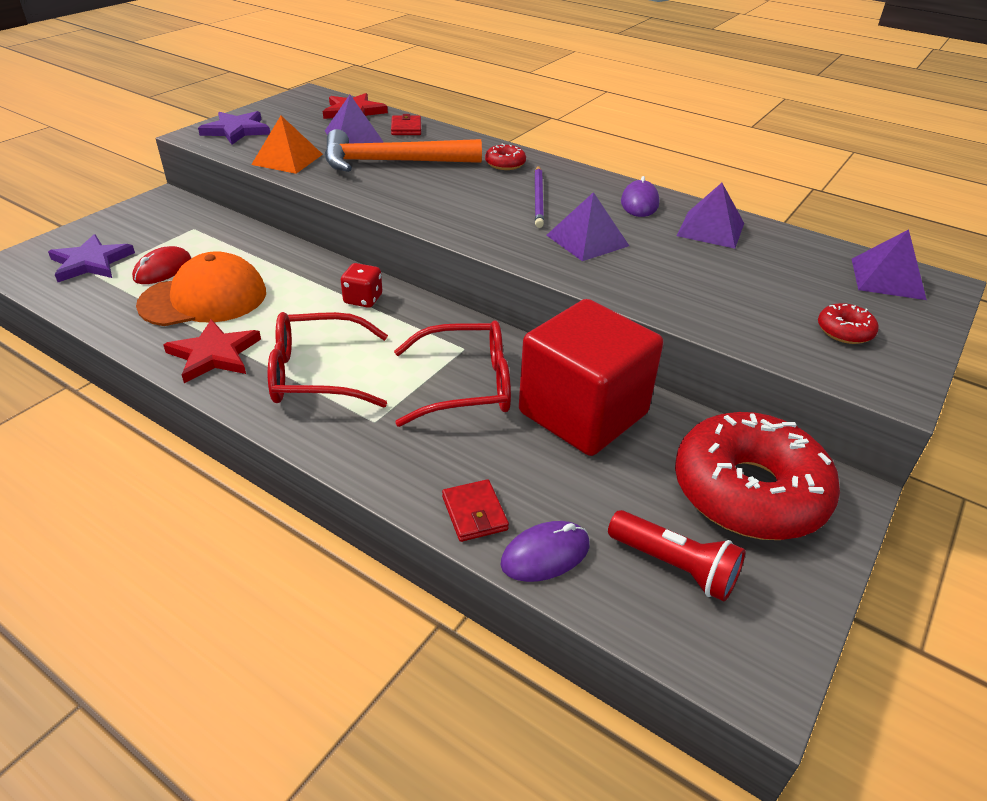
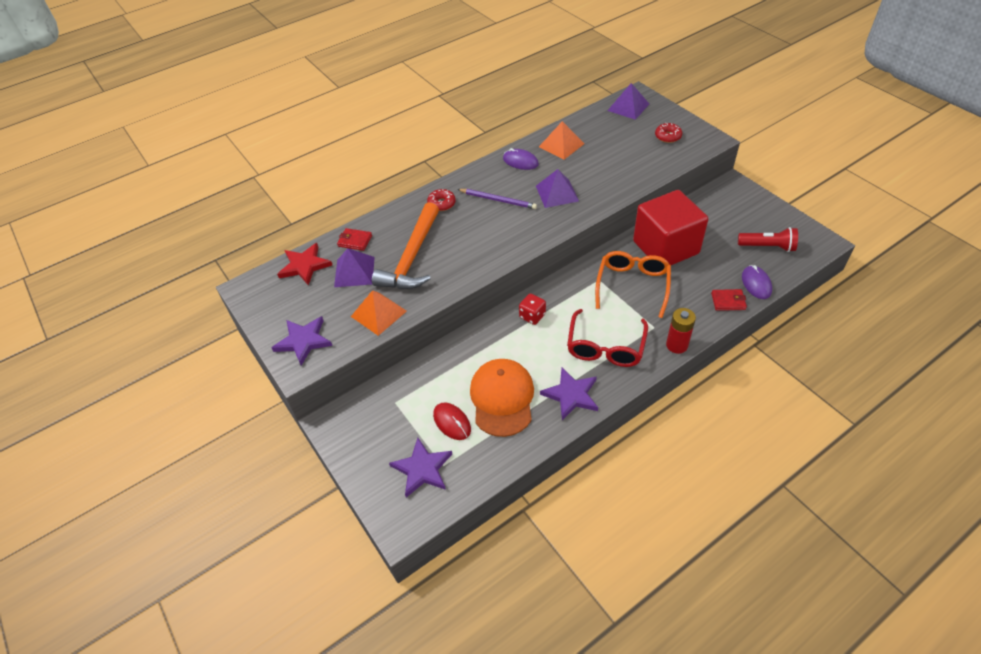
camera: 65 degrees left, 10 degrees up
(214, 354) = (571, 395): red star -> purple star
(338, 453) = (676, 345): none -> red battery
(466, 385) = (632, 285): red glasses -> orange glasses
(674, 566) = (767, 247): red flashlight -> red flashlight turned 45 degrees clockwise
(710, 229) = (561, 145): purple pyramid -> orange pyramid
(749, 491) = (729, 211): red donut -> none

